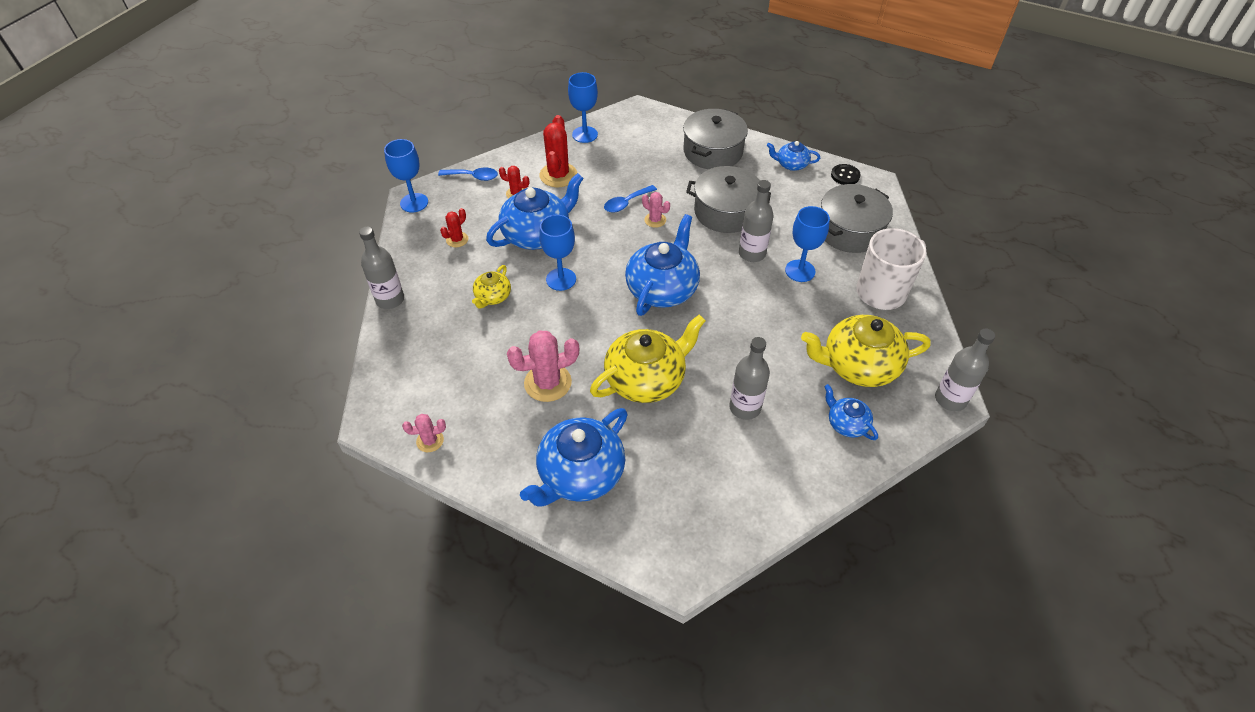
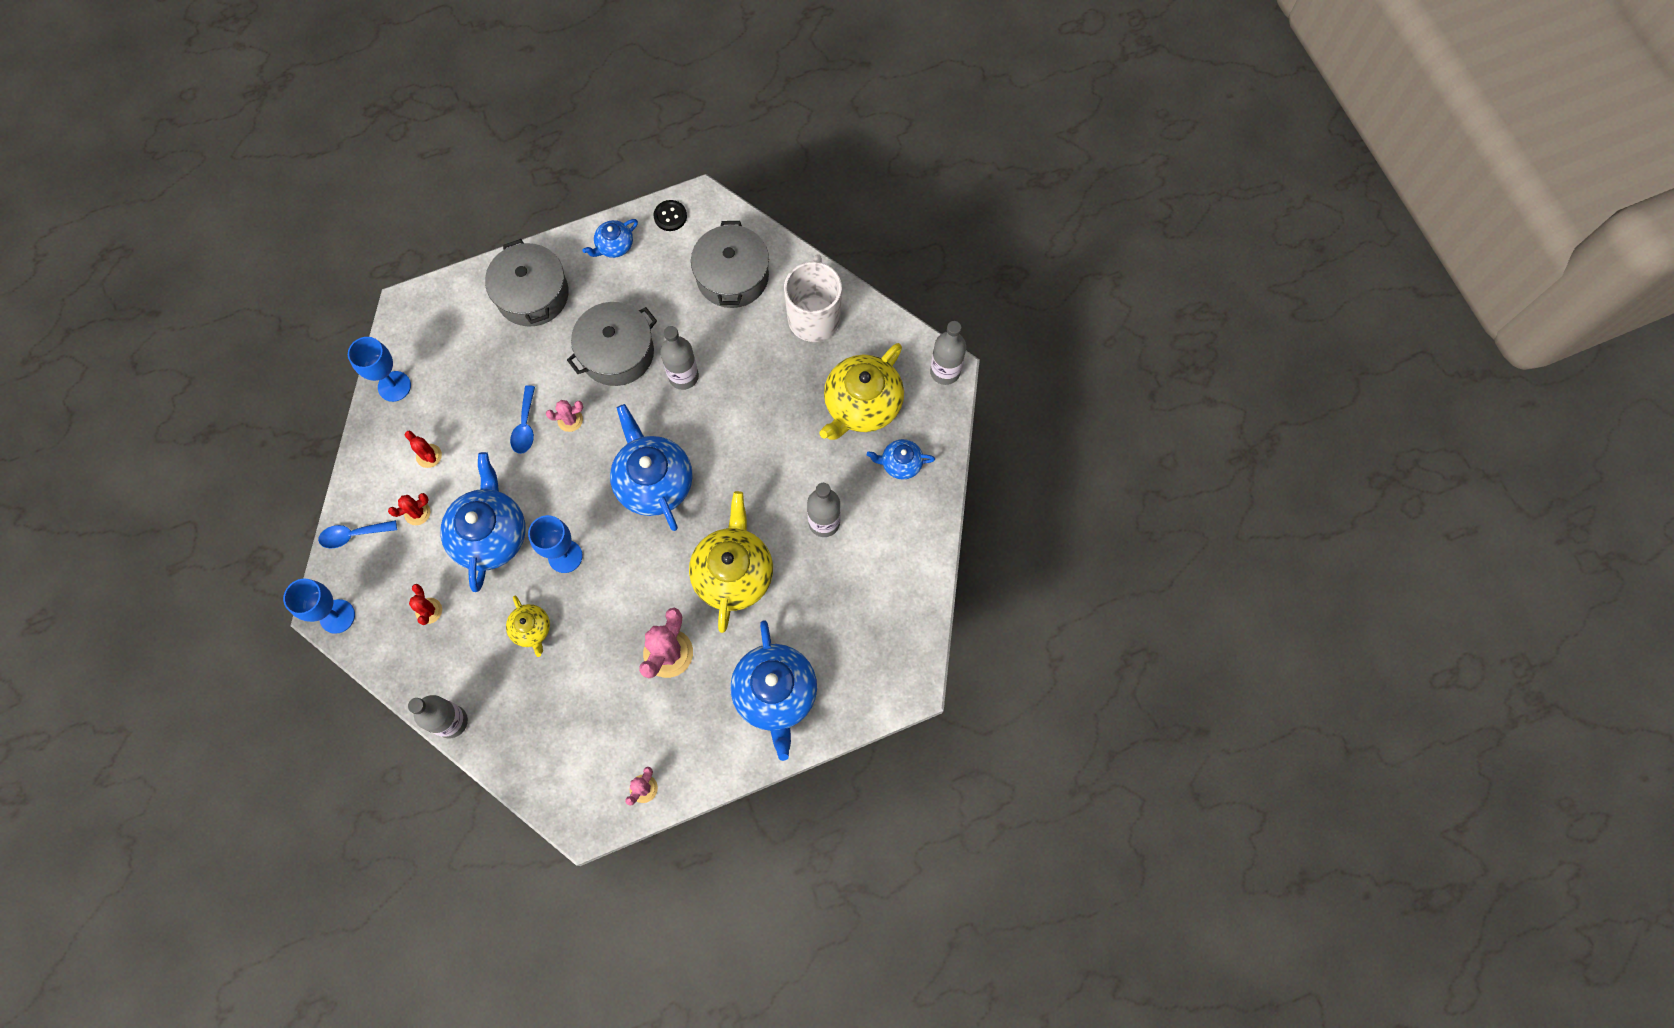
camera: 50 degrees left, 20 degrees up
(473, 177) = (353, 535): blue spoon -> blue spoon turned 150 degrees counterclockwise
(558, 175) = (429, 456): red cactus -> red cactus, size x0.55
(800, 271) = (736, 357): blue goblet -> none

